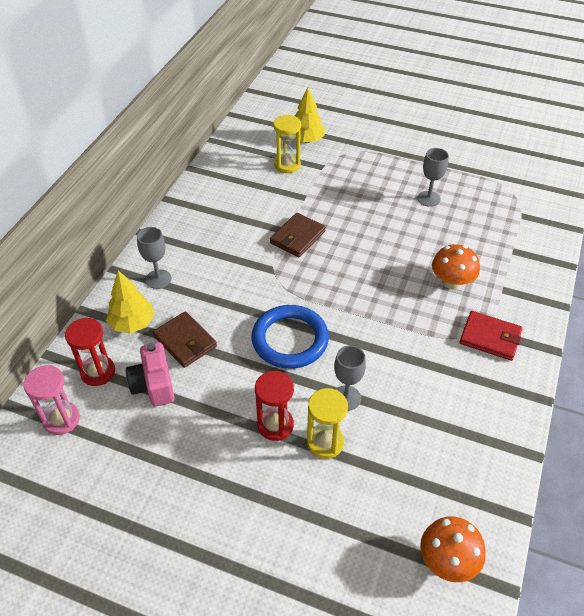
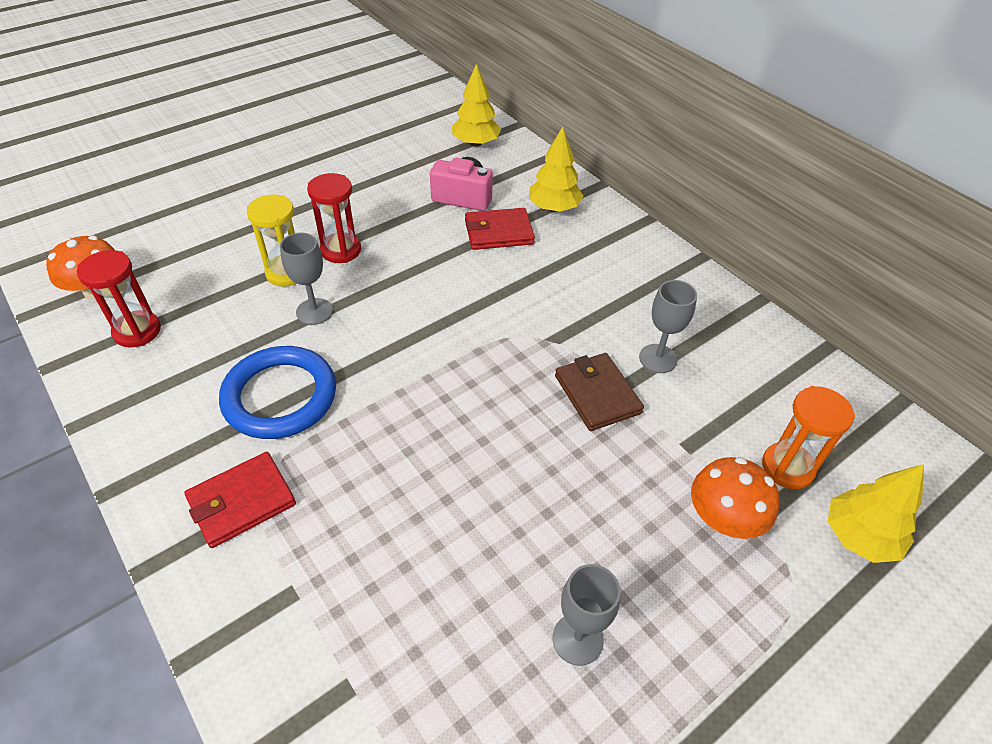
camera: 120 degrees right, 0 degrees up
(61, 419) = (475, 143): pink hourglass -> yellow tree
(98, 372) = (509, 172): red hourglass -> red hourglass (137, 331)
(158, 279) = (607, 244): grey goblet -> grey goblet (658, 358)
(185, 341) = (498, 232): brown wallet -> red wallet
(287, 165) = (787, 467): yellow hourglass -> orange hourglass
(290, 339) = (430, 305): blue ring -> blue ring (280, 396)
(451, 282) = (369, 527): orange mushroom -> orange mushroom (723, 519)

